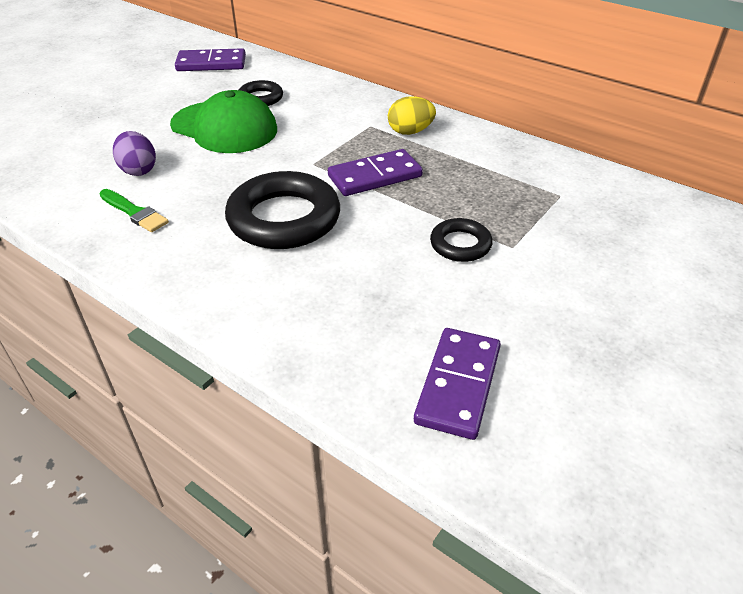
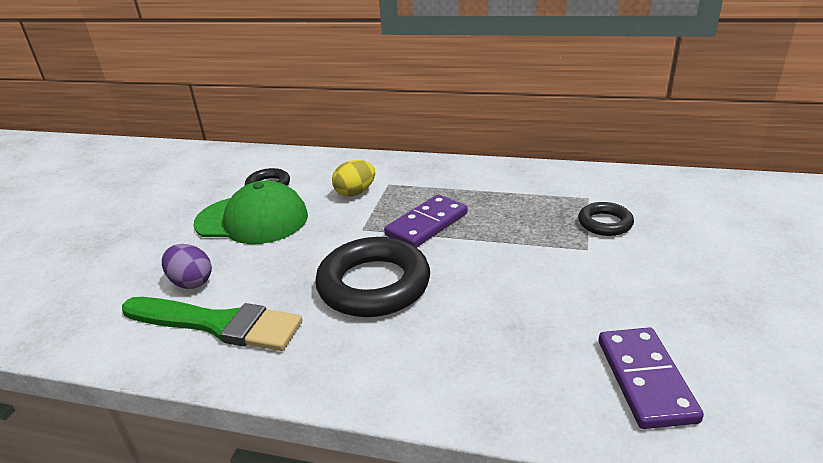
camera: 20 degrees left, 10 degrees down
(134, 212) = (217, 324): green brush -> green brush, size x1.90
(211, 64) = (196, 167): purple domino -> none
(410, 132) = (427, 180): yellow egg -> yellow egg (355, 192)
(460, 244) = (545, 260): black ring -> black ring (605, 223)

